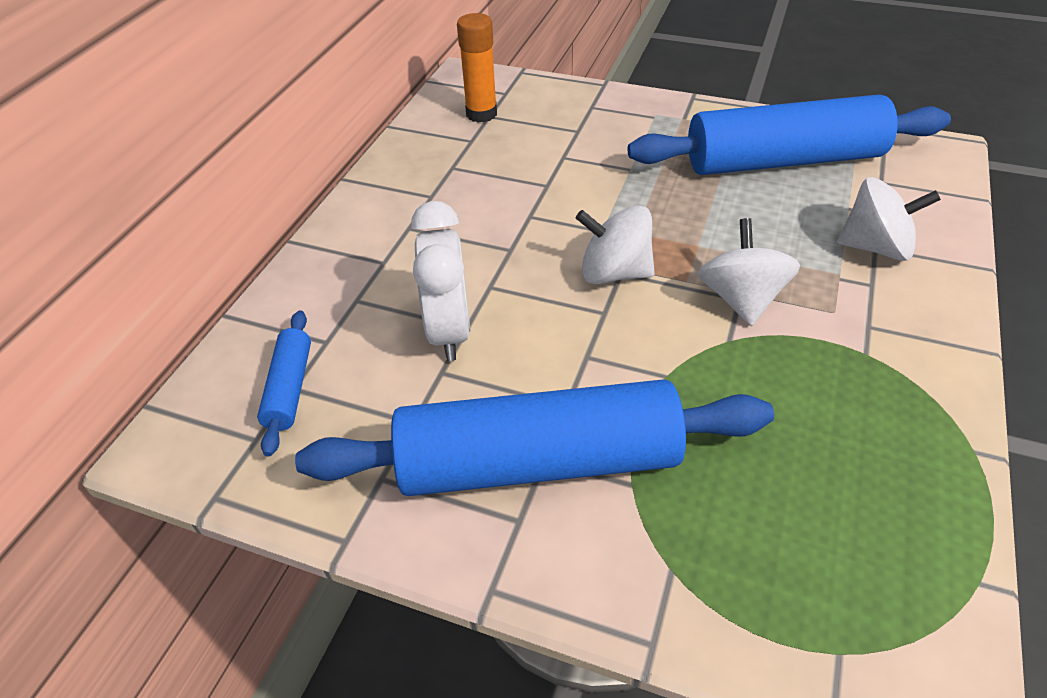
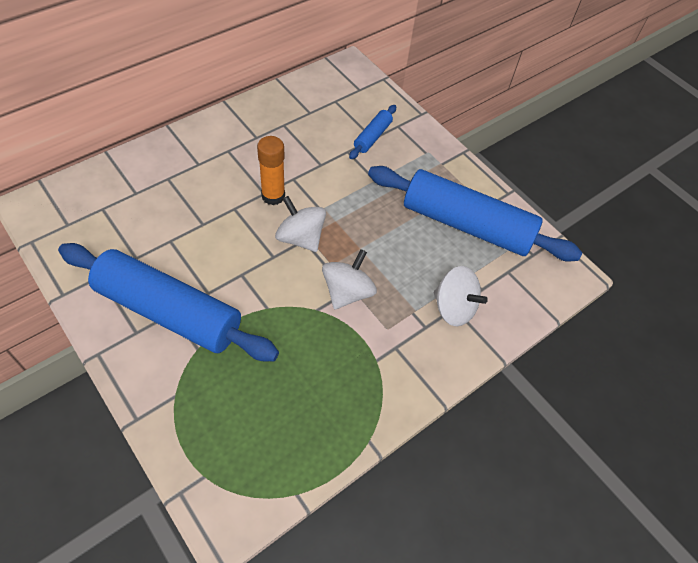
camera: 25 degrees right, 10 degrees up
(289, 388) = (100, 208): blue rolling pin -> blue rolling pin (372, 137)
(449, 331) = (193, 221): white clock -> none
(481, 114) = (332, 97): orange glue stick -> orange glue stick (273, 196)

